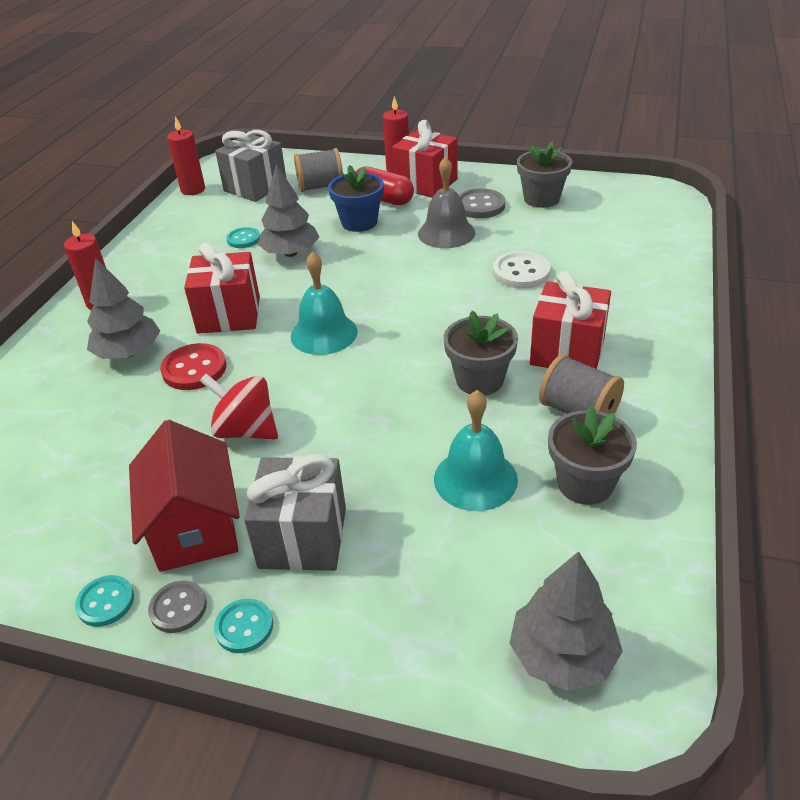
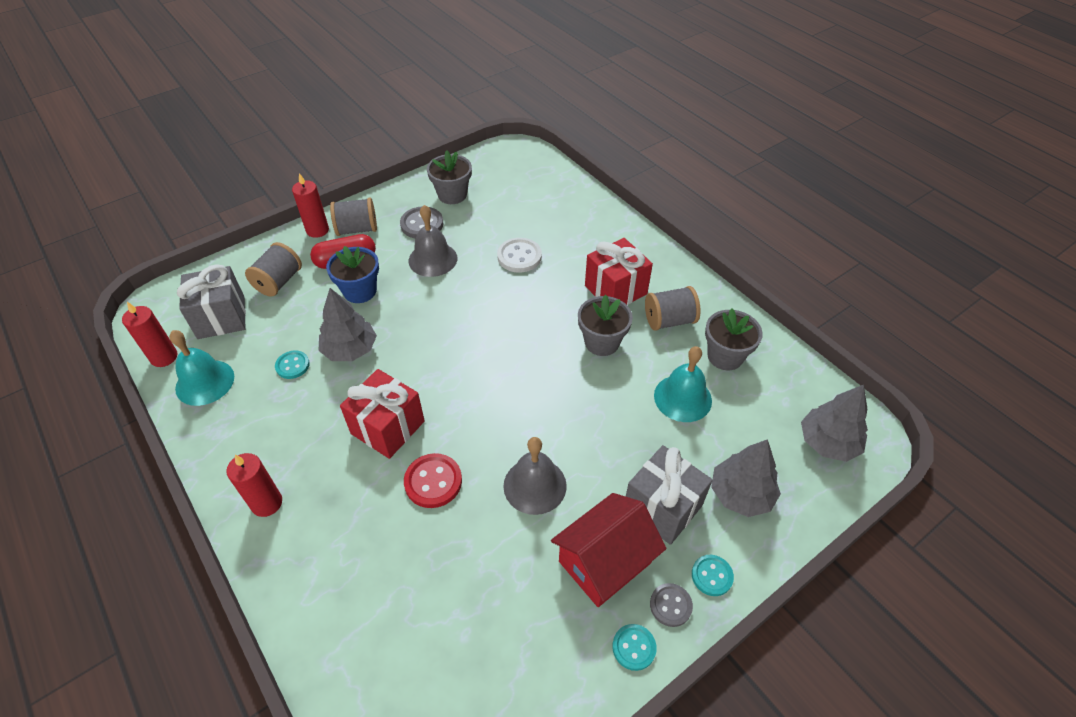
camera: 55 degrees left, 10 degrees up
(128, 353) = (364, 515): grey tree -> grey tree (741, 494)
(194, 527) = (605, 562): red house -> red house turned 60 degrees counterclockwise
(246, 430) = (535, 485): red spinning top -> grey bell
(324, 333) = (473, 387): turquoise bell -> turquoise bell (205, 382)
(426, 183) = (357, 229): red gift -> grey spool

